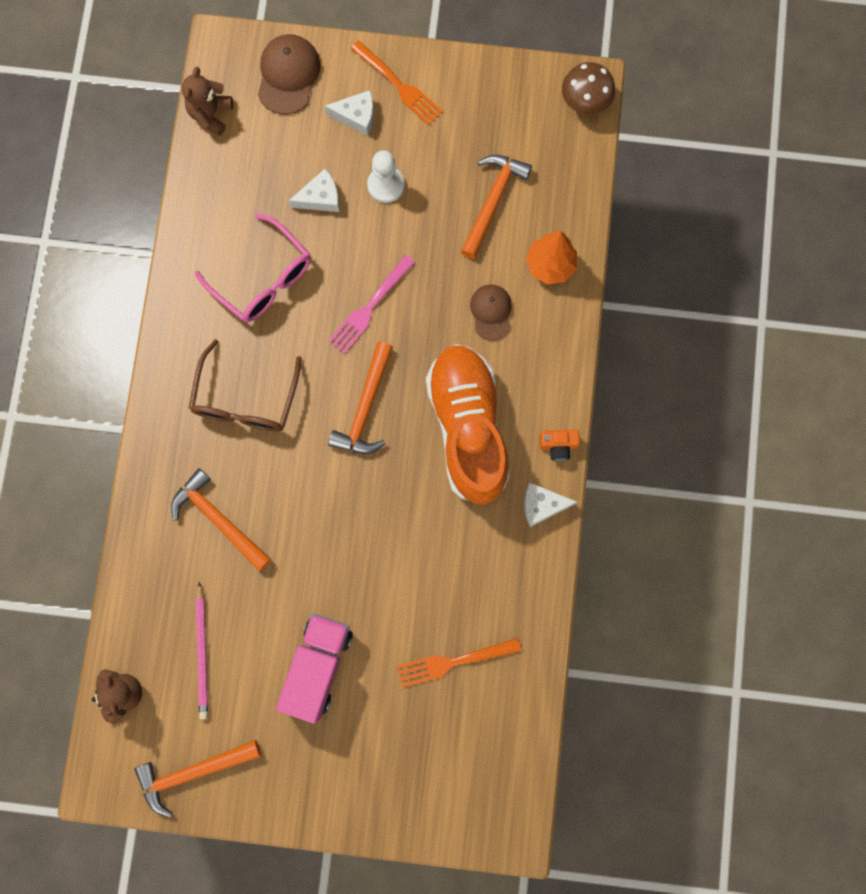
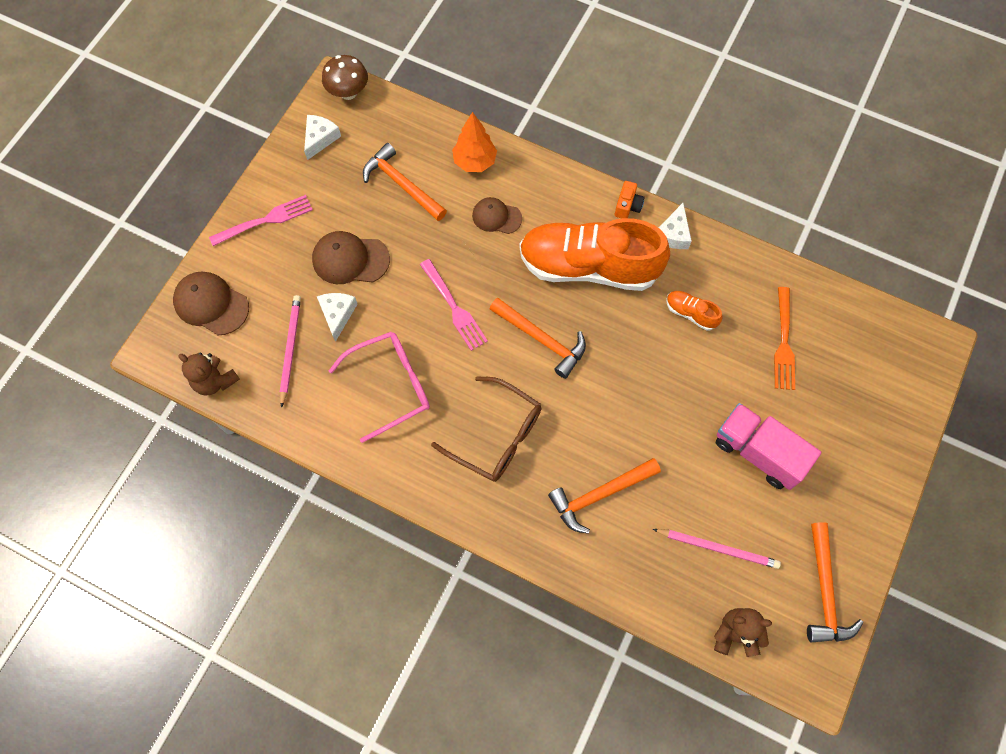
camera: 70 degrees left, 10 degrees down
(268, 169) = (290, 349): none -> pink pencil
(356, 116) = (277, 262): white cheese -> white cheese (320, 138)
(386, 185) = (350, 259): white pawn -> brown cap
(398, 85) = (265, 220): orange fork -> pink fork
(452, 552) = (690, 313): none -> orange shoe

